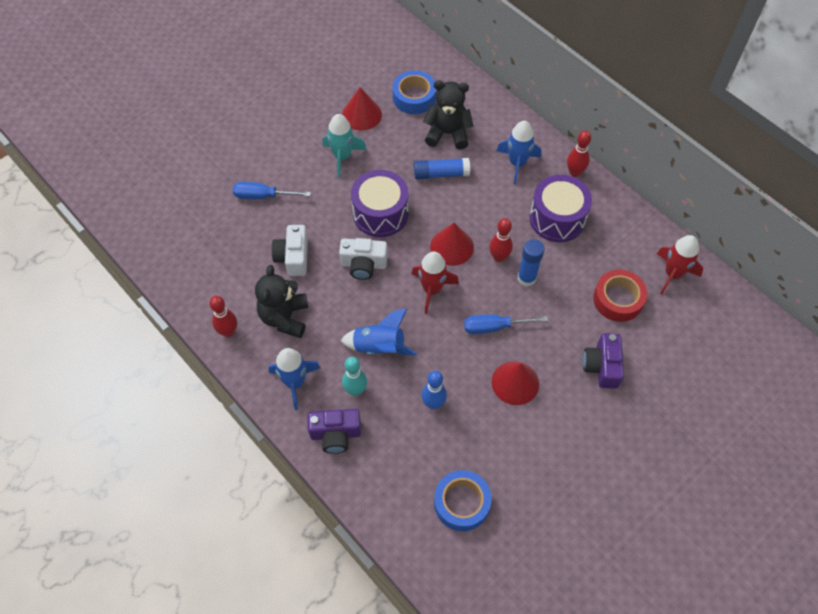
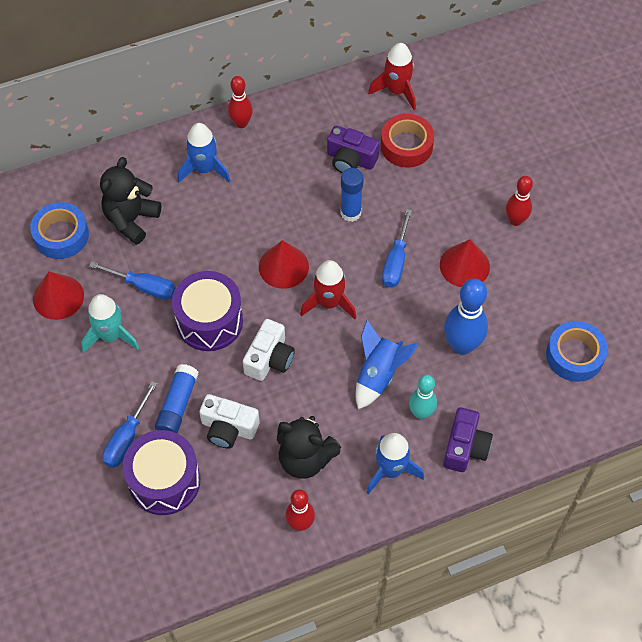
camera: 70 degrees left, 0 degrees up
(392, 162) = (143, 287): none -> blue screwdriver
(433, 403) = (462, 345): blue bowling pin -> blue bowling pin, size x1.58
(441, 174) = (184, 245): blue glue stick -> blue glue stick (178, 405)
(499, 257) = (315, 228): red bowling pin -> red bowling pin (515, 220)
(557, 218) = (291, 160): purple drum -> purple drum (164, 481)
(602, 366) = (473, 187): purple camera -> purple camera (350, 159)

